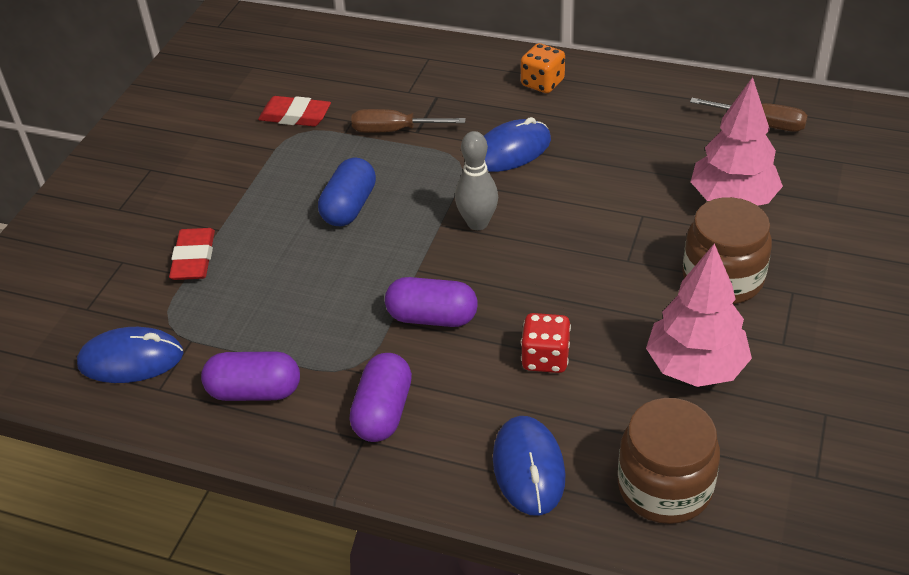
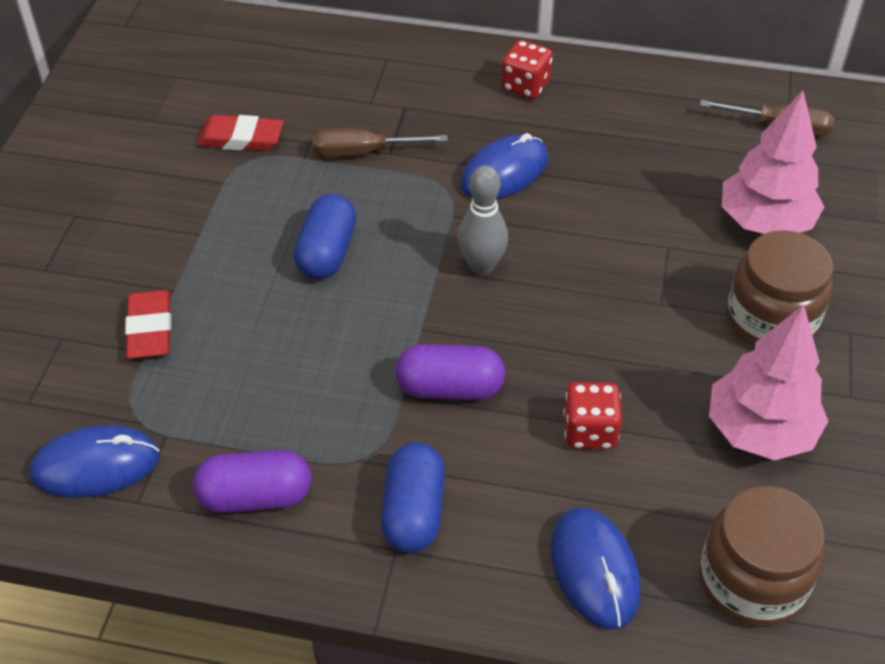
camera: 10 degrees left, 5 degrees up
(383, 412) = (413, 512): purple capsule -> blue capsule
(542, 83) = (525, 86): orange dice -> red dice

